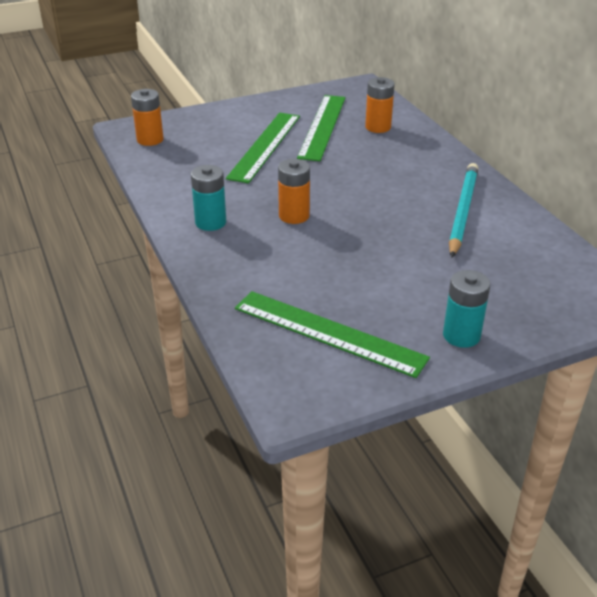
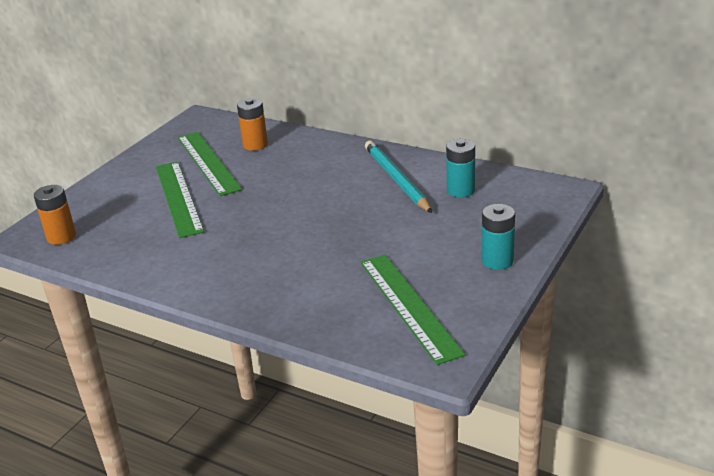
camera: 35 degrees left, 5 degrees down
(210, 222) = (212, 276): turquoise battery -> turquoise battery (460, 190)
(294, 216) = (275, 239): orange battery -> none
(328, 332) = (409, 306): green ruler -> green ruler turned 75 degrees clockwise

